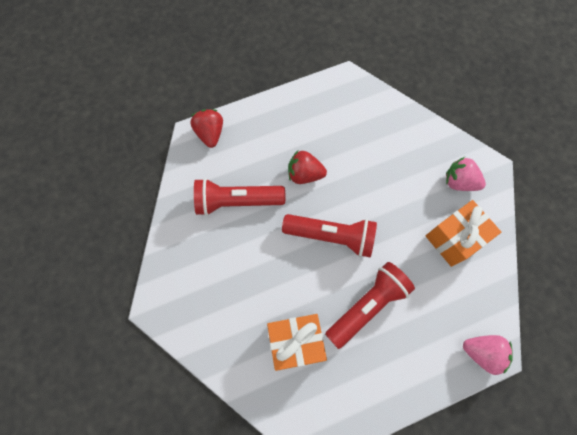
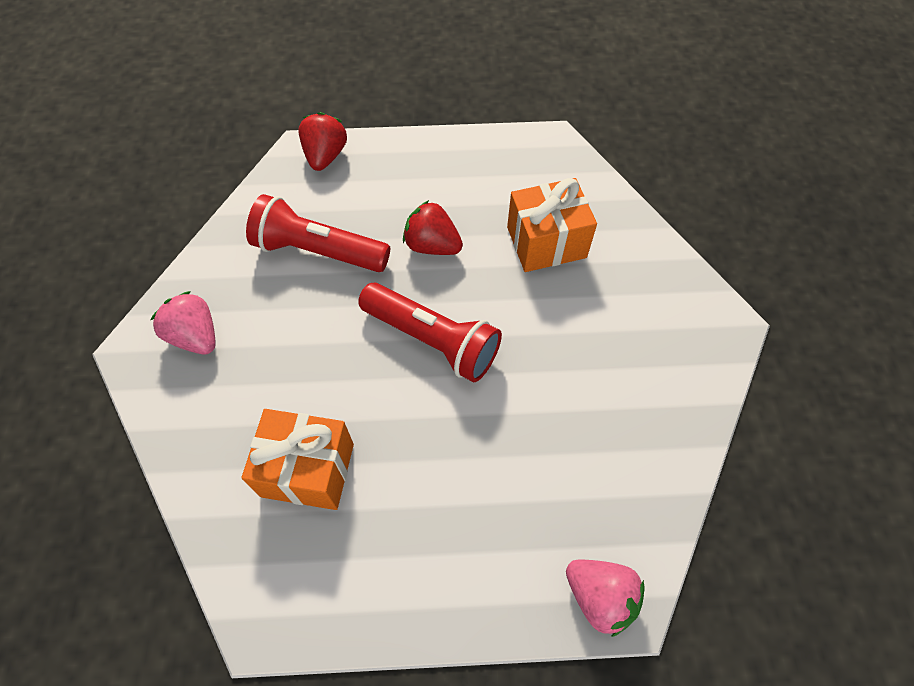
camera: 20 degrees right, 10 degrees down
(367, 306) = (442, 457): red flashlight -> none
(454, 239) = (624, 406): orange gift -> orange gift (546, 242)
(459, 182) = (667, 327): pink strawberry -> pink strawberry (195, 336)

